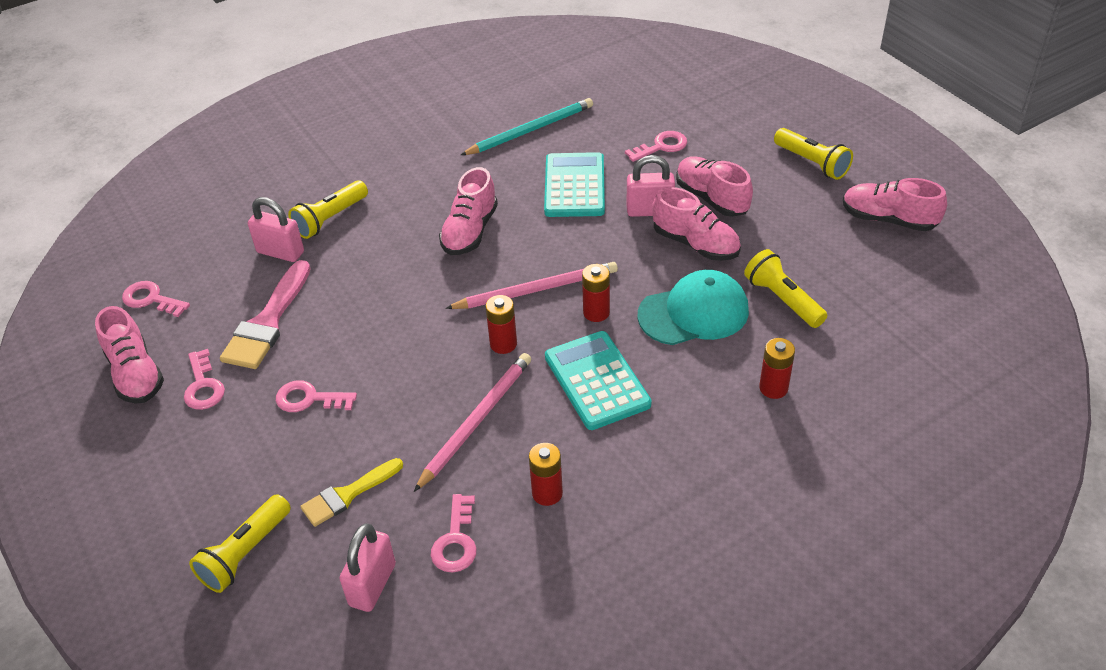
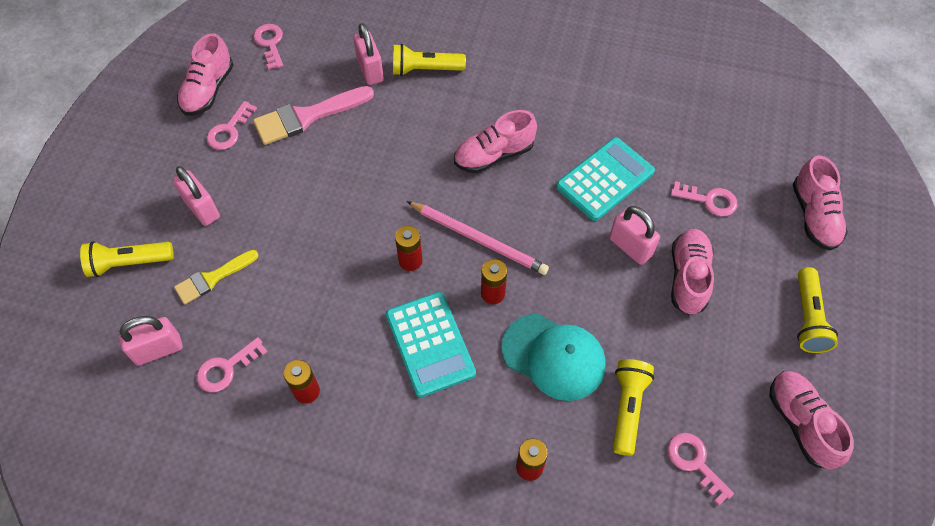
camera: 45 degrees right, 15 degrees up
(261, 457) = (202, 209): none -> pink padlock
(309, 399) = (267, 193): pink key -> pink key (695, 463)
(347, 495) = (212, 278): yellow brush -> yellow brush turned 45 degrees counterclockwise
(476, 421) = (330, 300): pink pencil -> none
(530, 130) = (633, 106): turquoise pencil -> none
(597, 381) = (430, 344): turquoise calculator -> turquoise calculator turned 135 degrees clockwise
(695, 244) = (626, 304): pink shoe -> pink shoe (814, 216)

